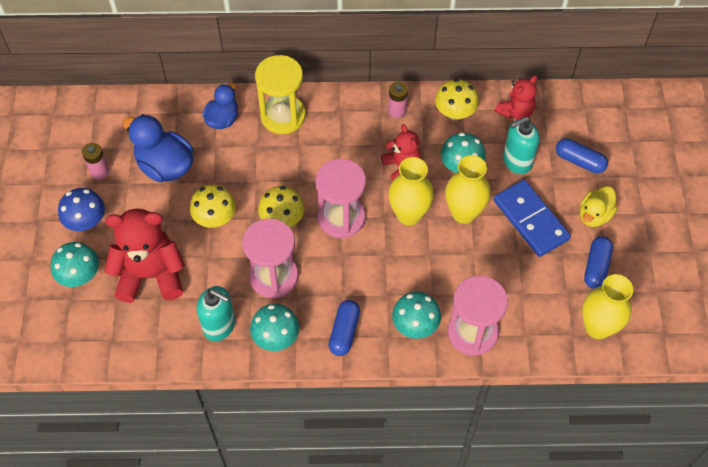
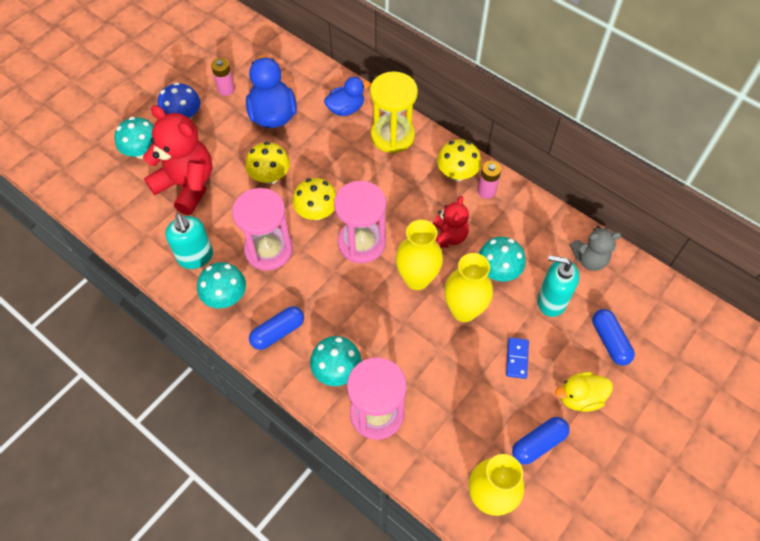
camera: 40 degrees right, 0 degrees up
(455, 112) = (534, 224): yellow mushroom -> yellow mushroom (457, 173)
(515, 112) = (589, 259): red teddy bear -> grey teddy bear
(531, 220) = (517, 358): blue domino -> blue domino, size x0.48

